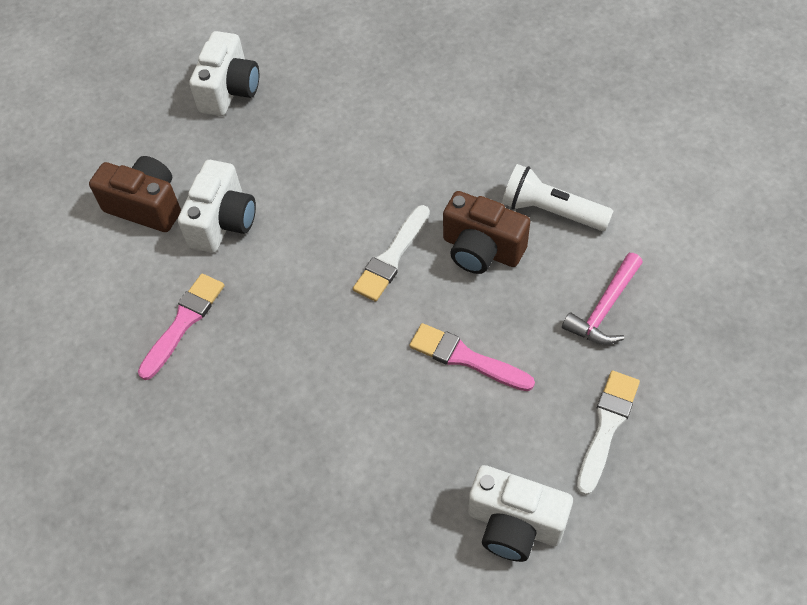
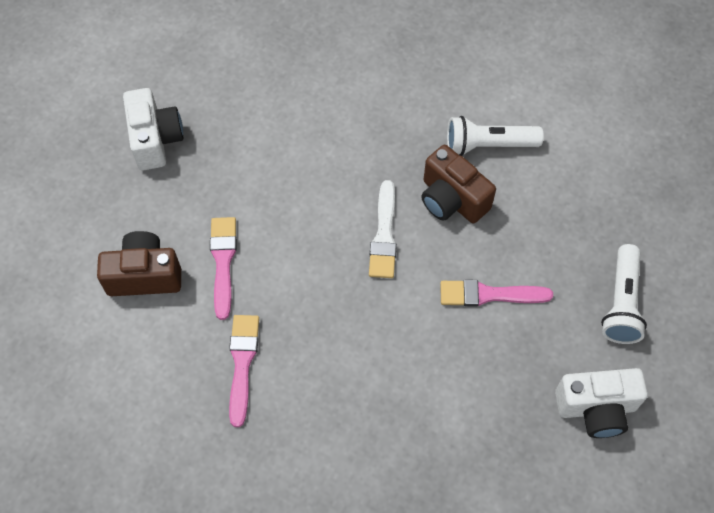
camera: 30 degrees left, 5 degrees up
(223, 222) = (223, 262): white camera -> pink brush
(481, 249) = (452, 199): brown camera -> brown camera turned 45 degrees clockwise
(604, 308) = (571, 209): pink hammer -> none
(606, 426) = (621, 303): white brush -> white flashlight

